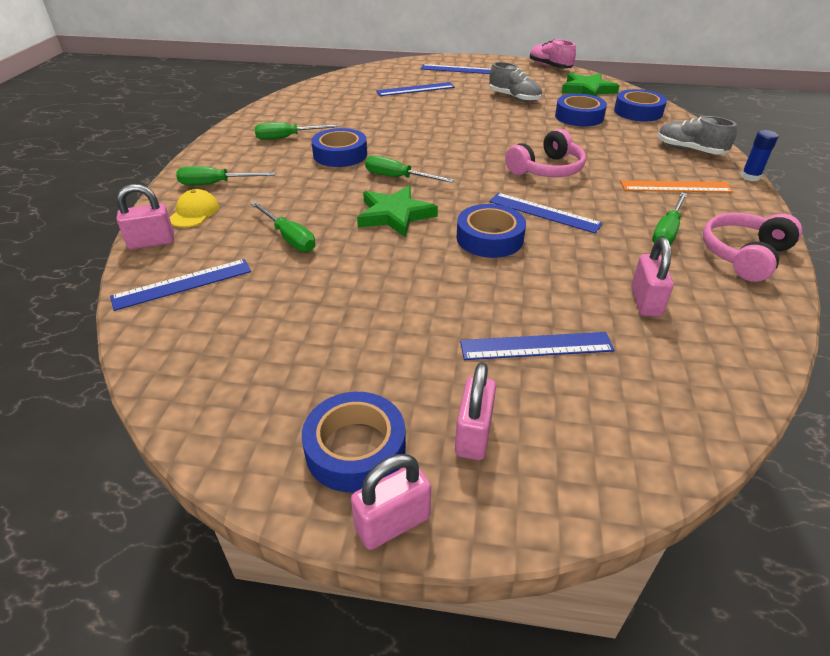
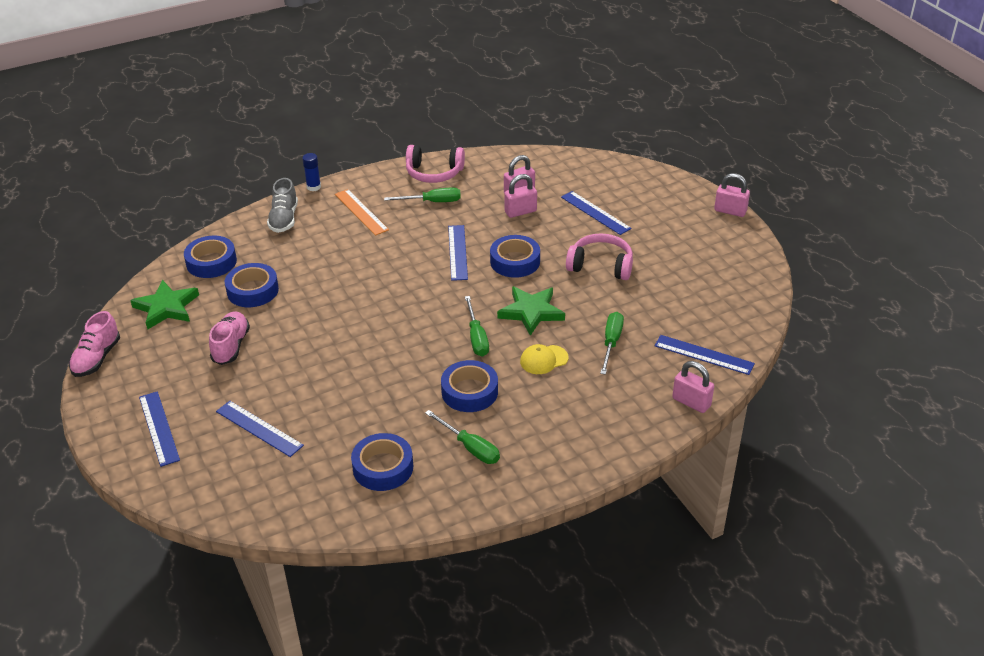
camera: 125 degrees left, 0 degrees up
(194, 212) = (639, 410): yellow cap -> yellow cap (543, 360)
(216, 184) = (592, 431): green screwdriver -> none
(355, 449) = (715, 234): blue tape -> blue tape (383, 467)
(473, 435) = (669, 210): pink padlock -> pink padlock (520, 212)
(514, 98) = (231, 346): grey shoe -> pink shoe
(546, 169) = (387, 272): pink headphones -> pink headphones (601, 266)

